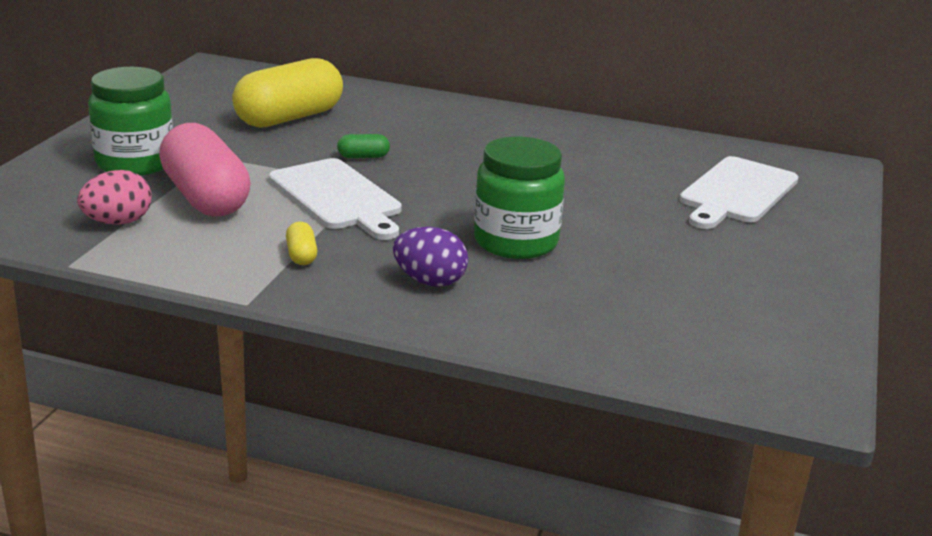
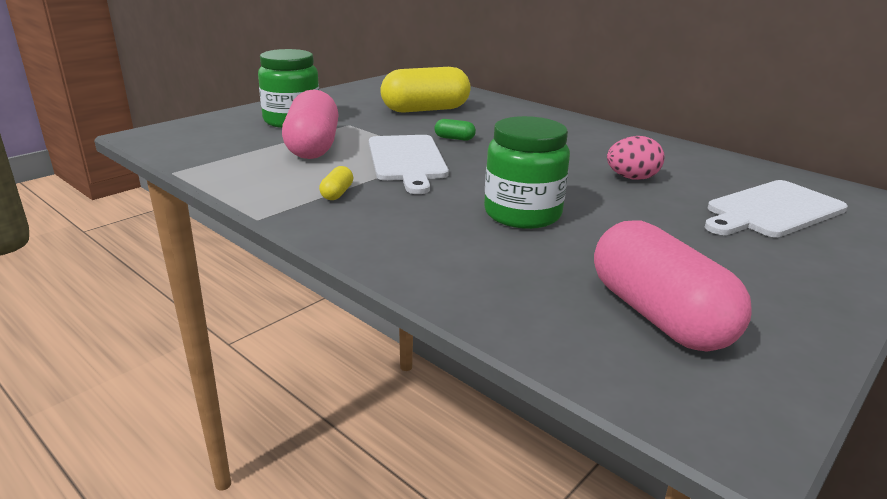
camera: 25 degrees right, 0 degrees up
(118, 222) = (237, 152): pink egg -> pink egg (632, 178)
(430, 281) = (418, 230): purple egg -> none
(703, 319) = (658, 315): none -> pink capsule

